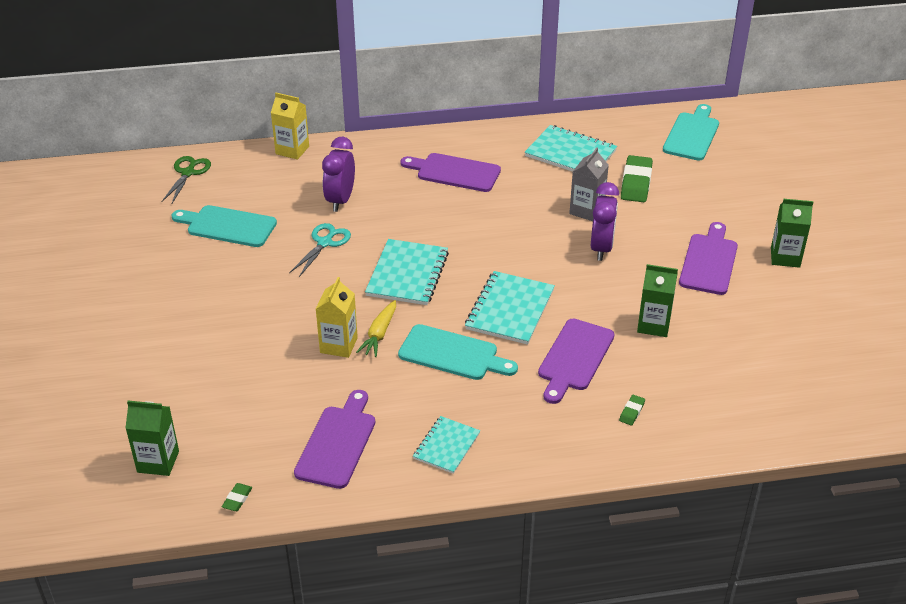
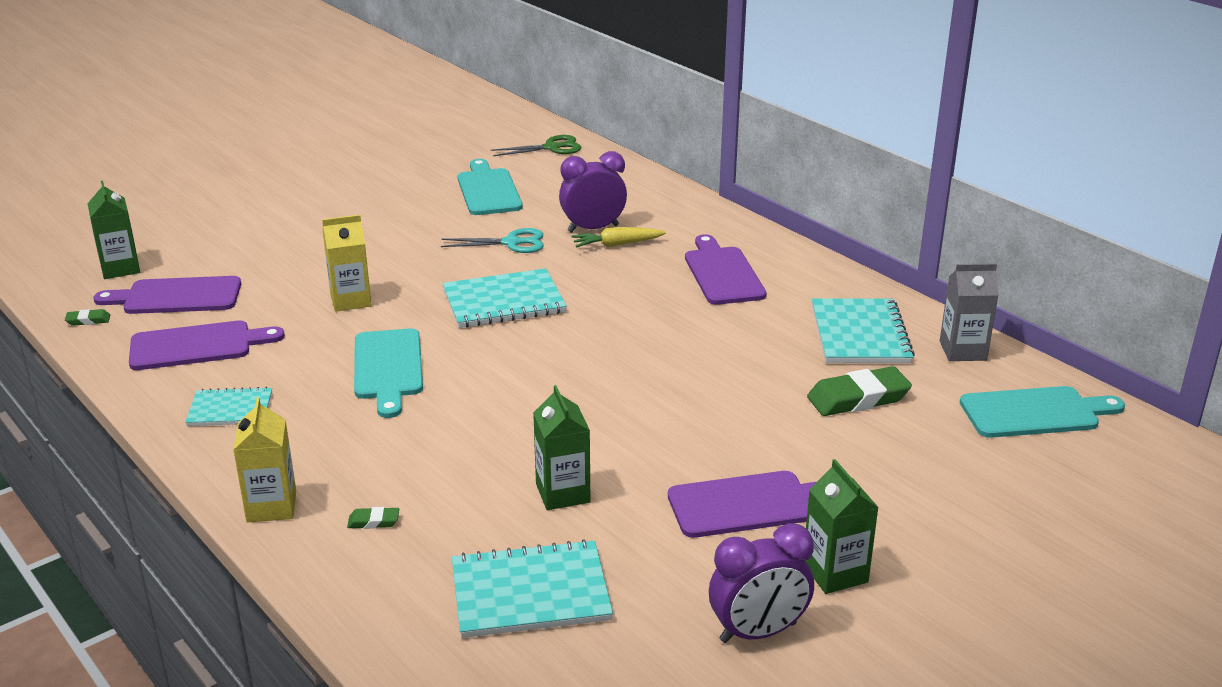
camera: 60 degrees right, 10 degrees down
(292, 150) = (650, 180): yellow carton -> yellow carton (271, 506)
(379, 334) = (387, 316): yellow carrot -> yellow carrot (617, 245)
(510, 309) = (499, 381): turquoise notebook -> turquoise notebook (530, 592)
(574, 358) = (445, 450): purple cutting board -> purple cutting board (176, 296)
(586, 210) = (752, 378): grey carton -> grey carton (963, 351)
(601, 248) = (684, 410): purple clock -> purple clock (758, 632)

